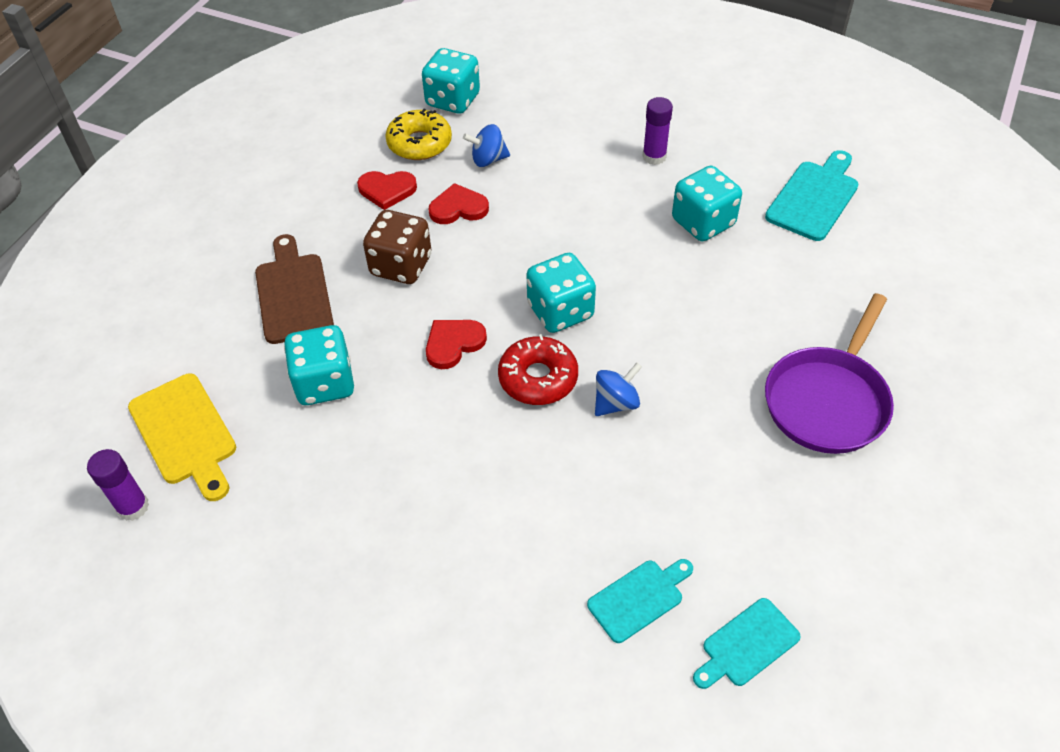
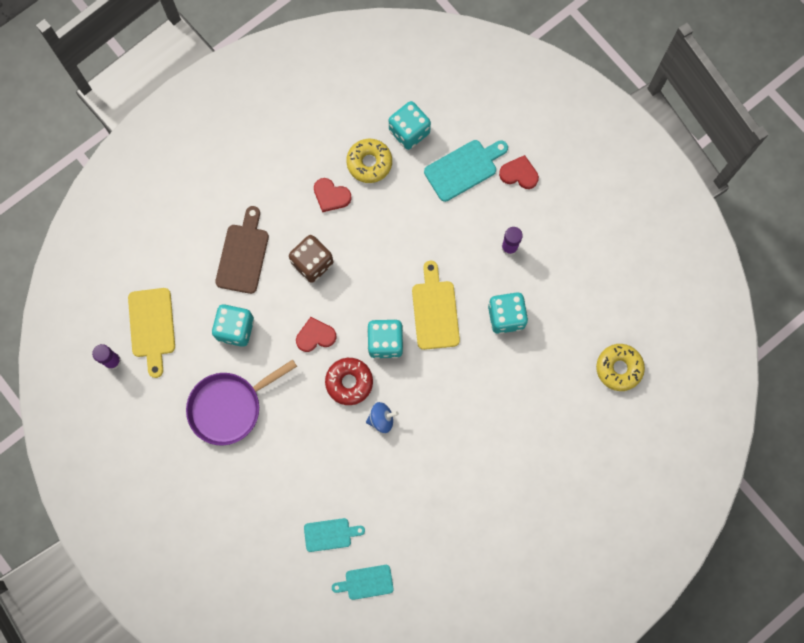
camera: 25 degrees right, 25 degrees up
(458, 208) = (367, 232): red heart -> red heart (519, 174)
(488, 160) = (405, 199): blue spinning top -> none
(605, 252) = (435, 311): none -> yellow cutting board
(814, 197) = (586, 330): turquoise cutting board -> turquoise cutting board (463, 168)
(828, 401) = (494, 474): purple pan -> purple pan (229, 407)
(887, 218) = (619, 368): none -> yellow donut

